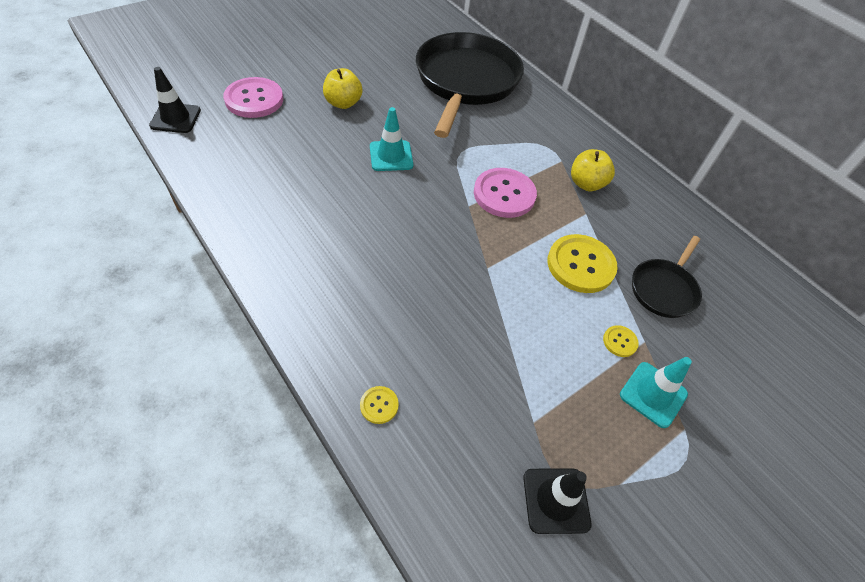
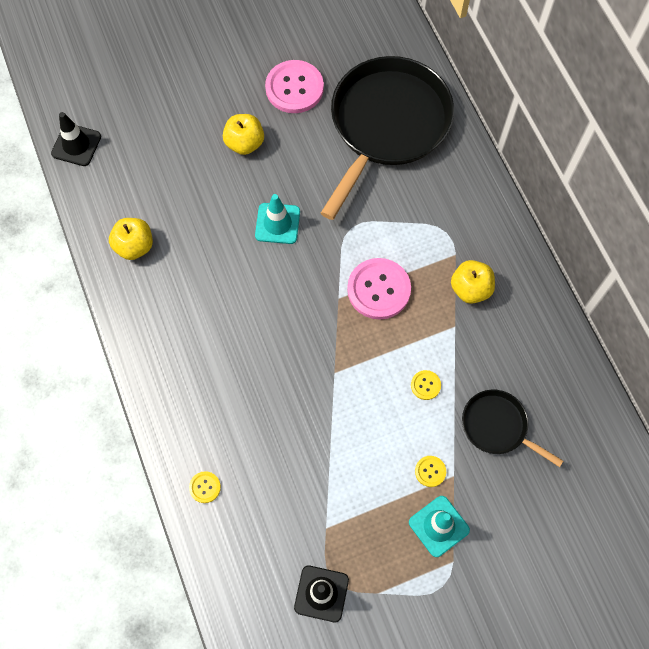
camera: 20 degrees right, 15 degrees up
(249, 189) = (134, 246): none -> yellow apple
(254, 99) = (155, 127): pink button -> pink button (294, 88)
(580, 265) = (425, 385): yellow button -> yellow button, size x0.46
(664, 289) = (497, 426): black pan -> black pan turned 75 degrees clockwise

